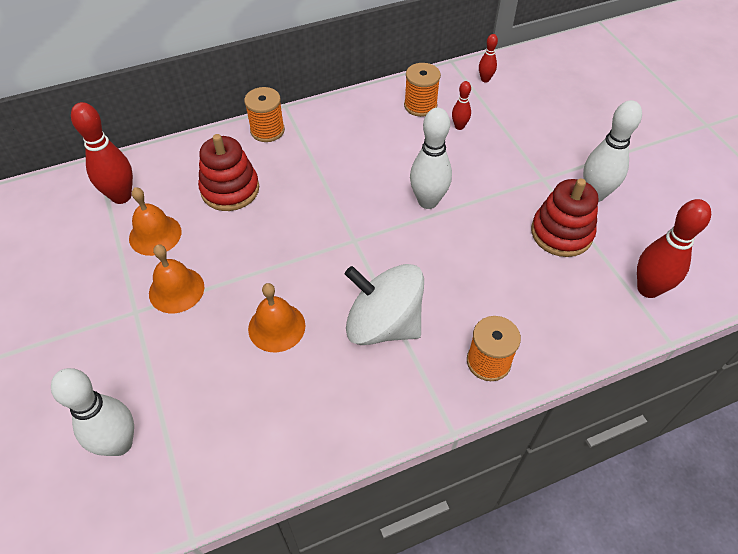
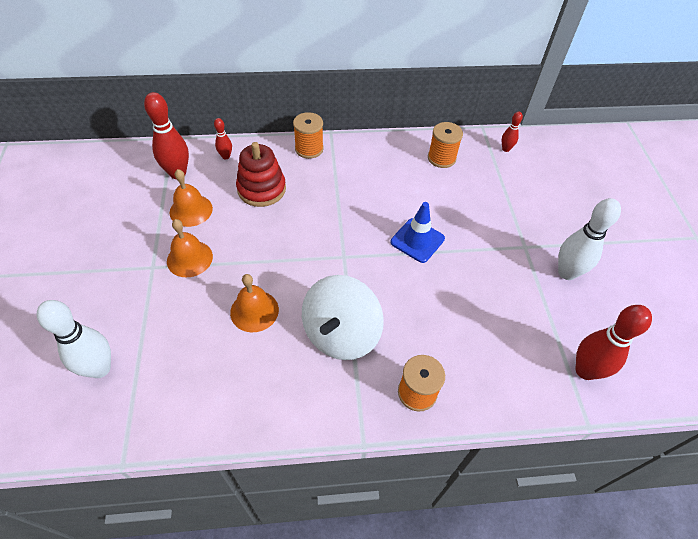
camera: 15 degrees right, 0 degrees up
(383, 324) = (341, 334): white spinning top -> white spinning top turned 105 degrees counterclockwise
(428, 201) = (417, 240): white bowling pin -> blue traffic cone
(459, 126) = (468, 184): red bowling pin -> red bowling pin (226, 156)
(561, 233) = (524, 298): red stacking toy -> none

